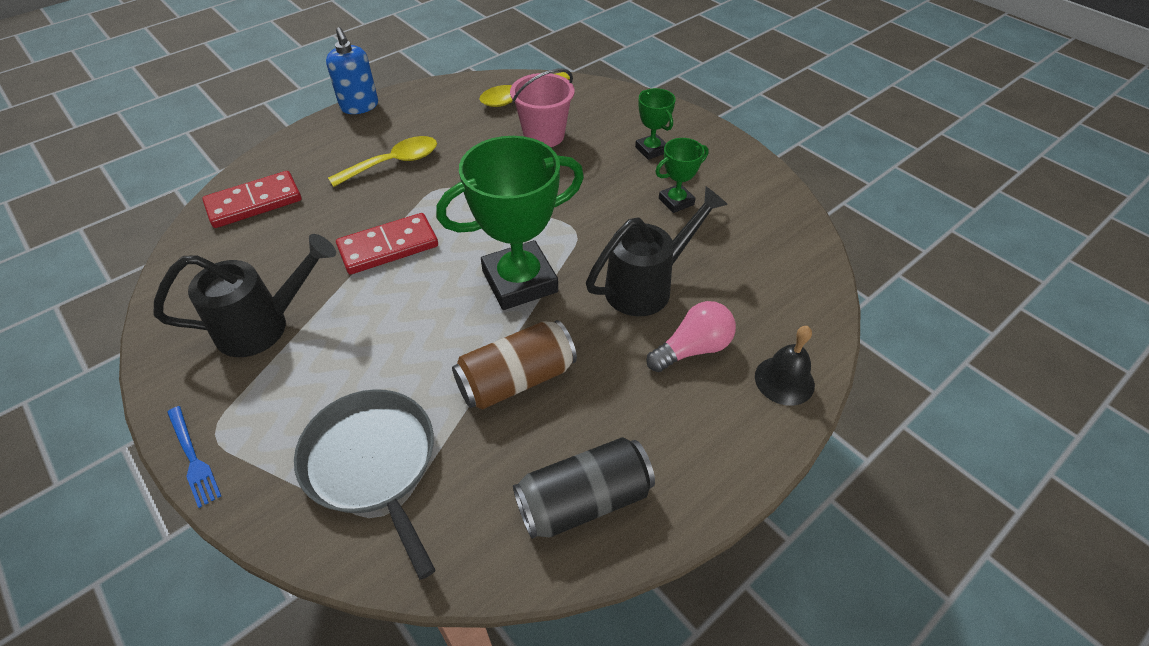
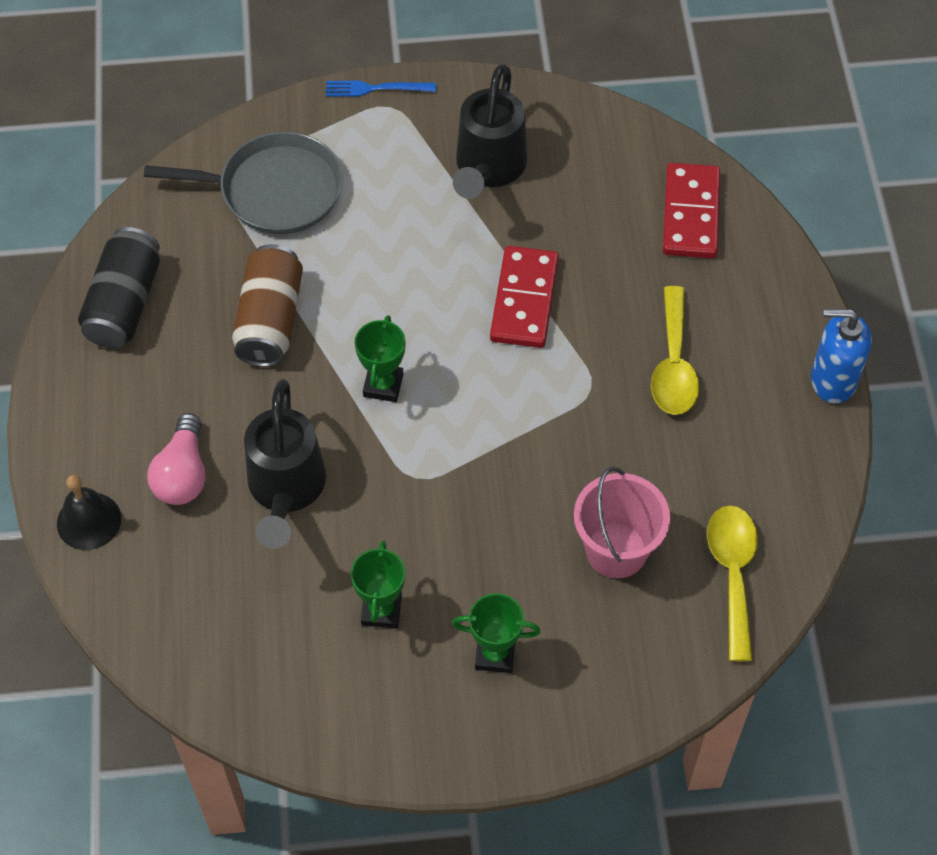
camera: 125 degrees right, 10 degrees up
(520, 281) = (383, 385): green trophy -> green trophy, size x0.49

